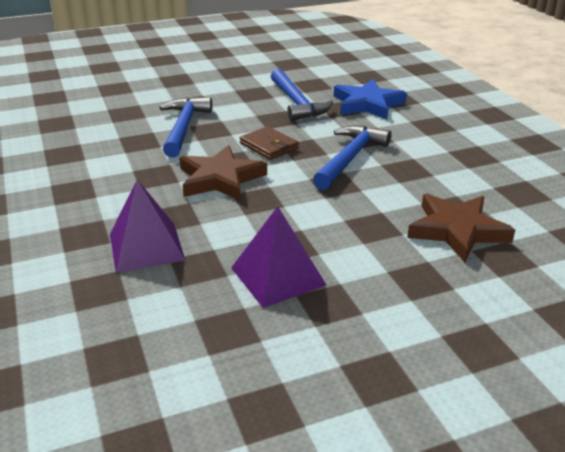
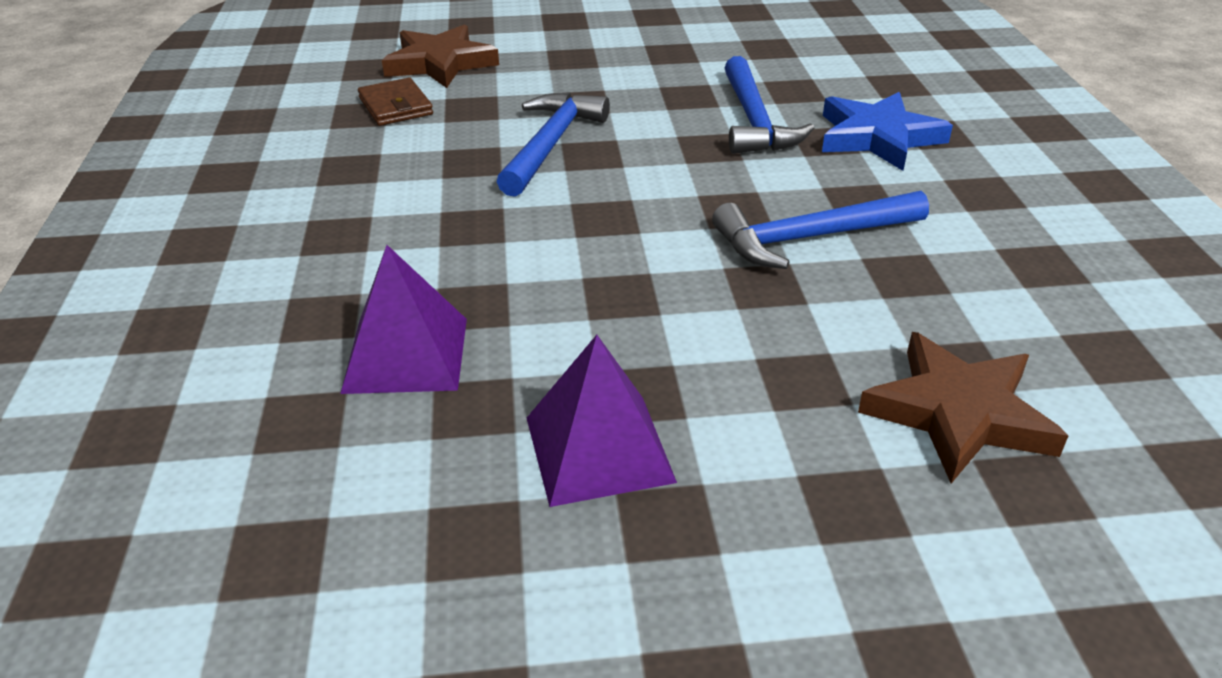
camera: 15 degrees right, 5 degrees up
(220, 179) = (573, 246): brown star -> brown star (440, 63)
(269, 146) = (677, 196): brown wallet -> brown wallet (395, 106)
(350, 158) = (810, 238): blue hammer -> blue hammer turned 150 degrees counterclockwise

